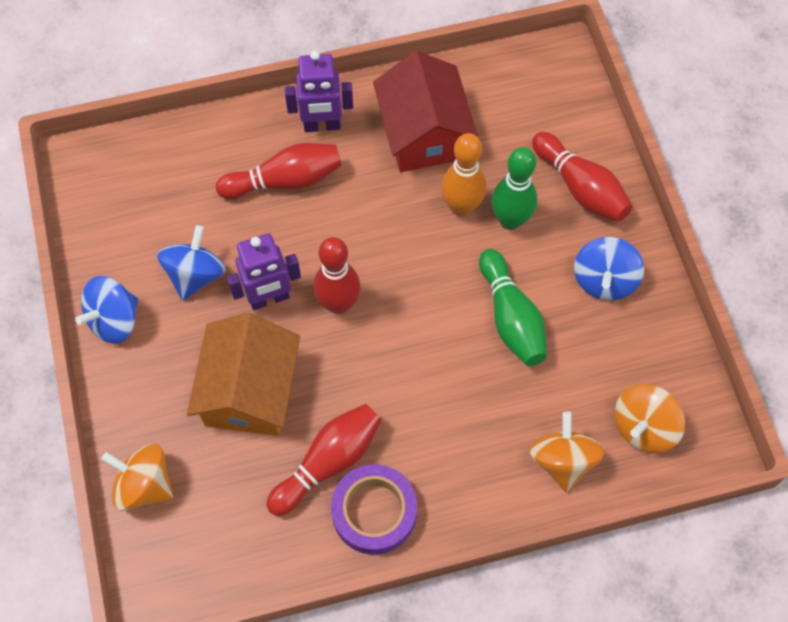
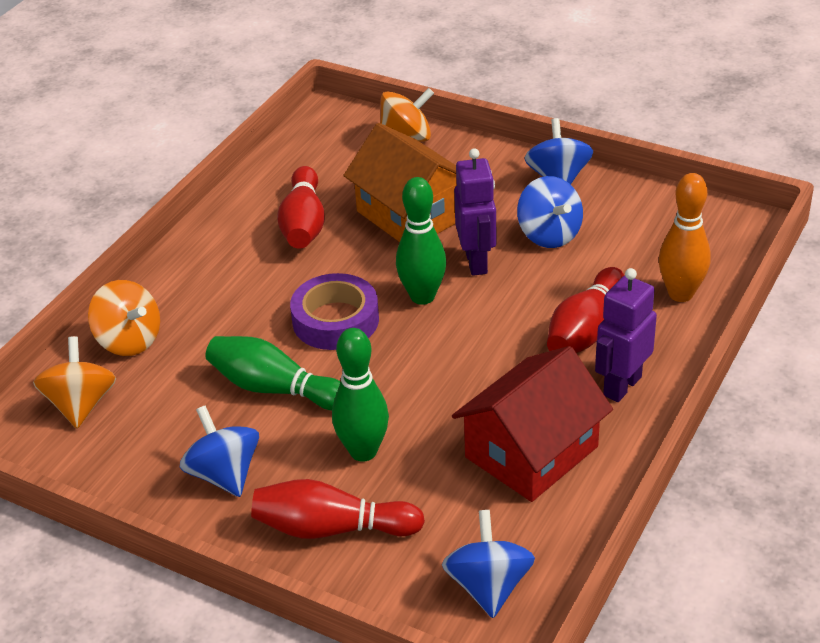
camera: 135 degrees right, 25 degrees down
(269, 298) = (476, 262): purple robot -> purple robot turned 150 degrees clockwise
(338, 304) = (422, 296): red bowling pin -> green bowling pin
(374, 512) = (238, 226): purple tape -> purple tape (335, 320)
(423, 133) = (531, 452): red house -> red house turned 75 degrees counterclockwise
(461, 207) = (418, 426): orange bowling pin -> orange bowling pin (680, 294)
(539, 85) = (488, 586): none -> blue spinning top

